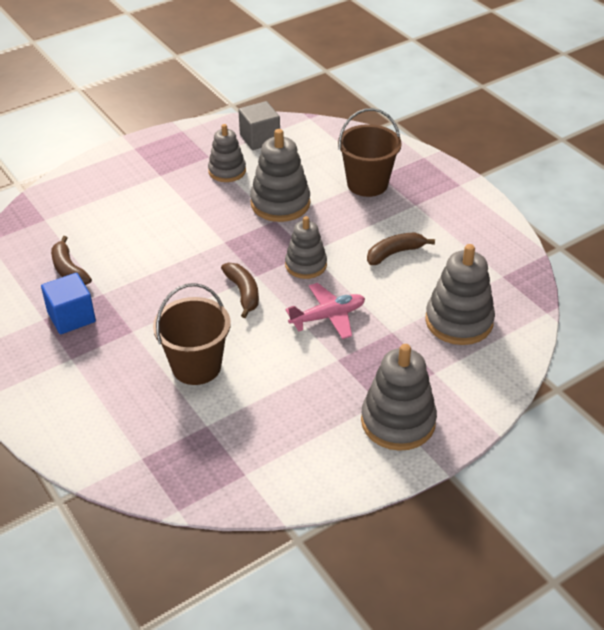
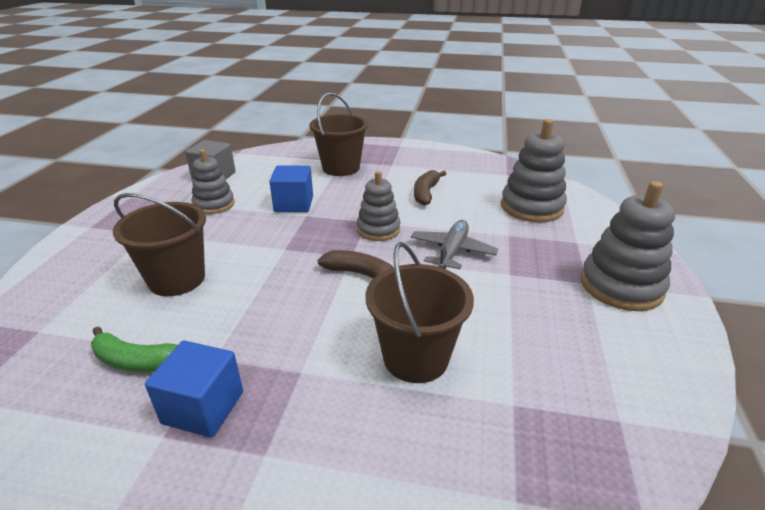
camera: 45 degrees left, 10 degrees down
(69, 270) = (136, 361): brown banana -> green banana
(138, 226) = (177, 279): none -> brown bucket
(280, 203) = (294, 204): grey stacking toy -> blue cube
(328, 317) = (452, 251): pink plane -> grey plane

